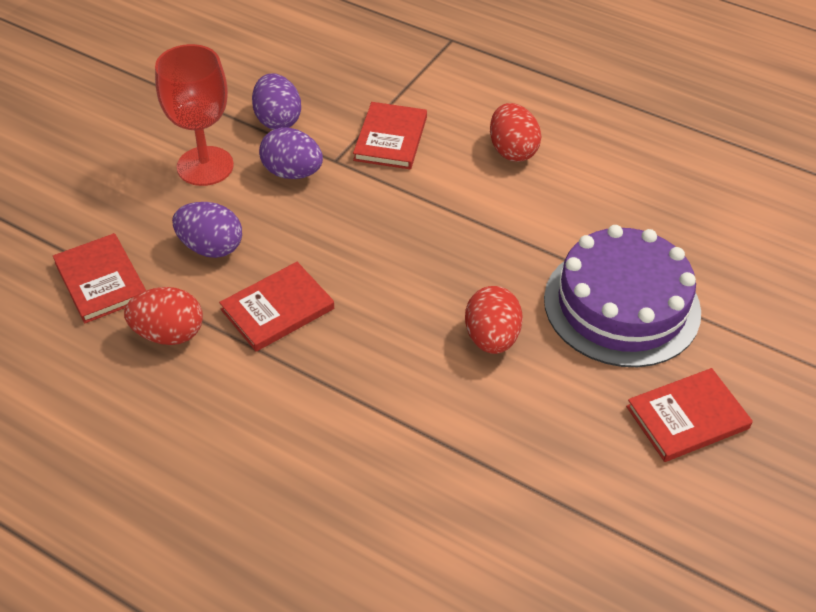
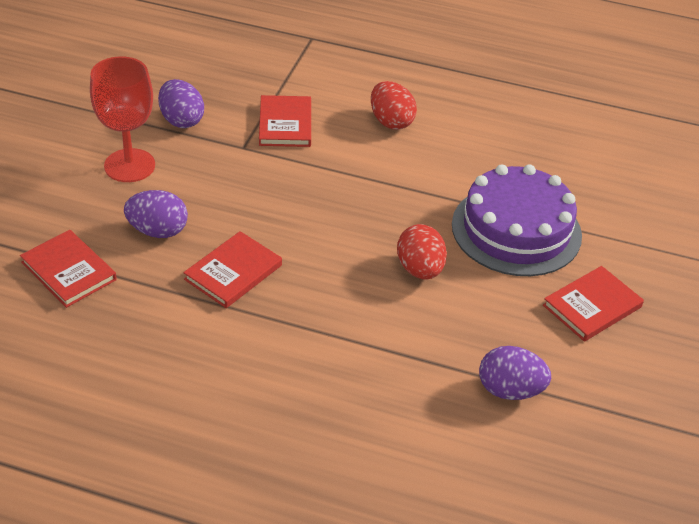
camera: 15 degrees left, 5 degrees down
(169, 334) = (145, 305): red egg -> none
(292, 173) = (209, 162): purple egg -> purple egg (510, 390)

